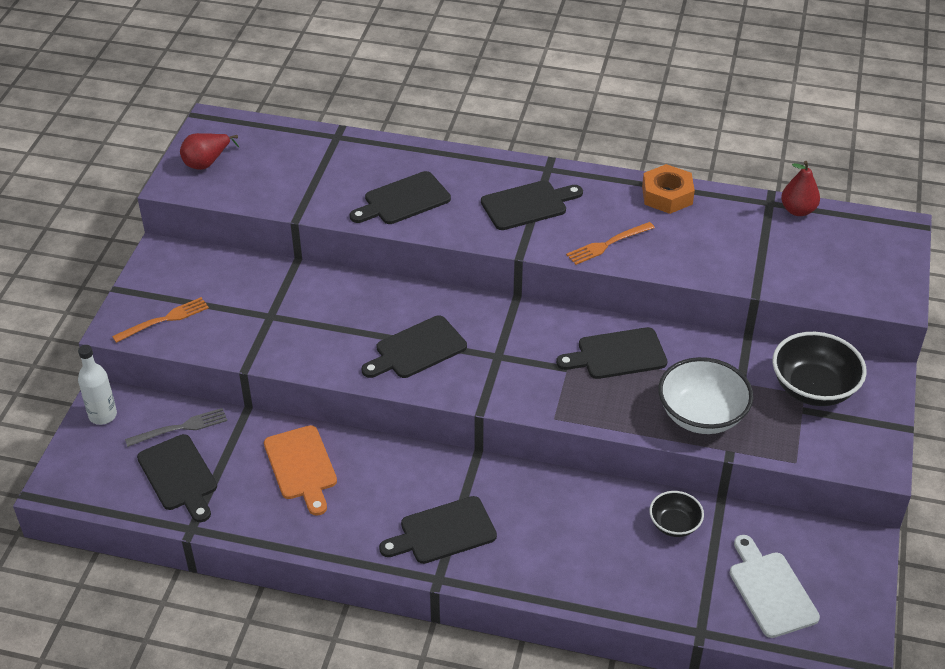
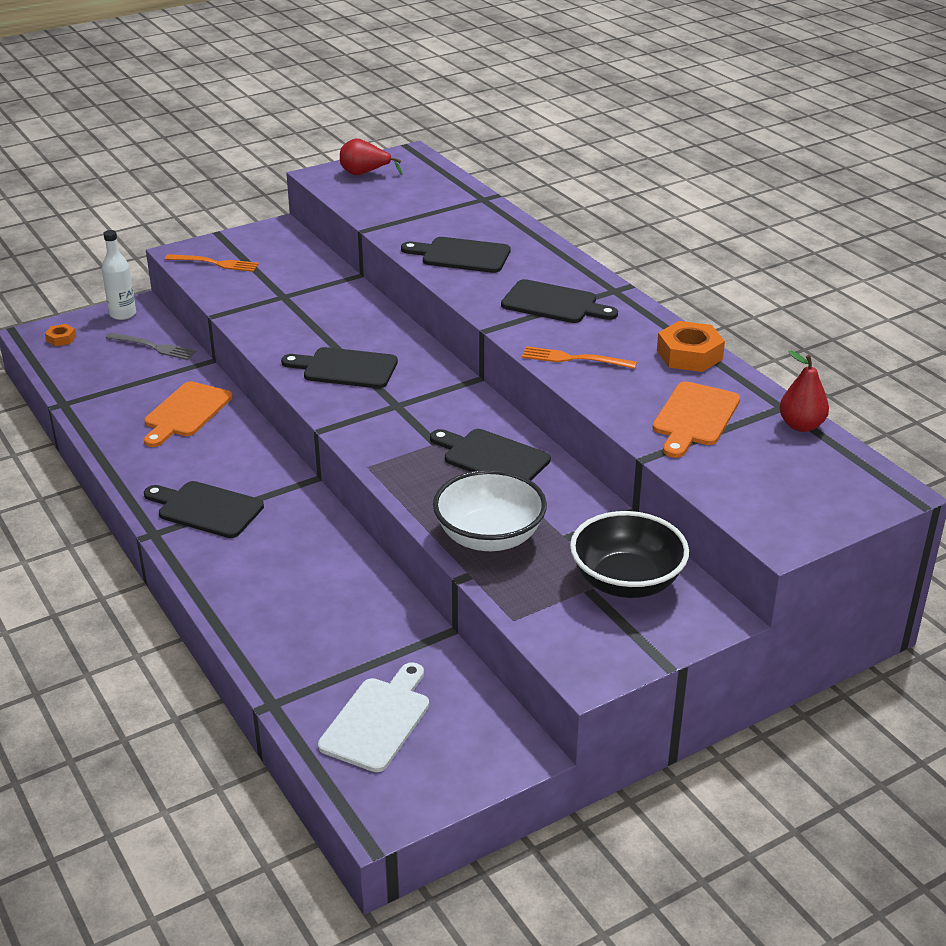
camera: 45 degrees right, 10 degrees down
(87, 473) = (61, 339): none -> orange nut
(179, 476) = (106, 372): black cutting board -> none
(674, 524) = (380, 621): black bowl -> none
(737, 244) = (694, 417): none -> orange cutting board

